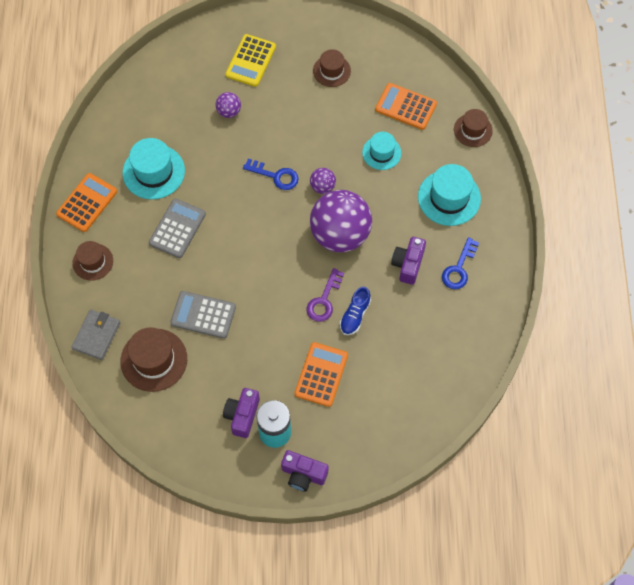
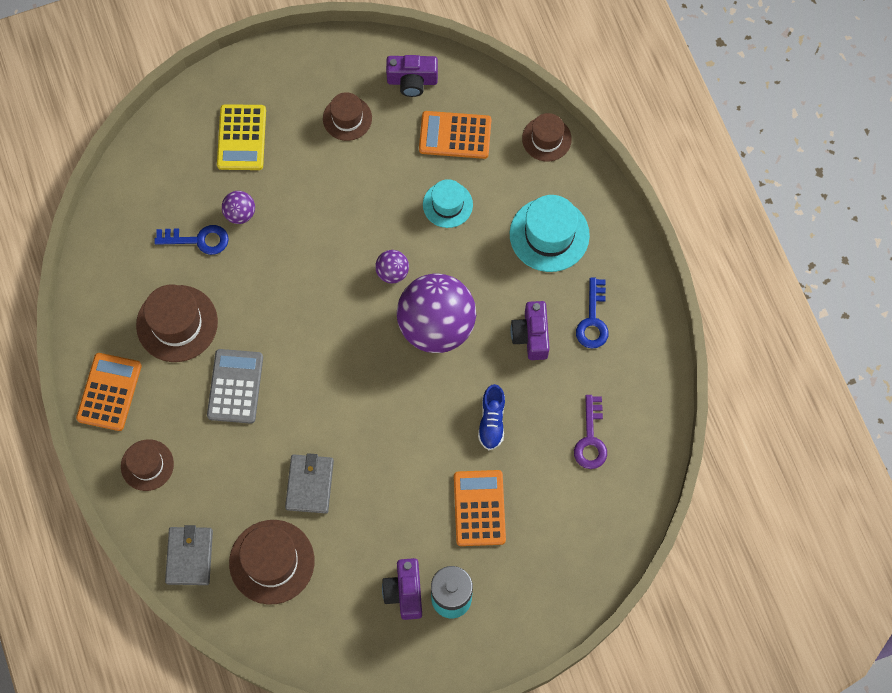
camera: 20 degrees left, 5 degrees up
(153, 172) = (177, 323): turquoise hat -> brown hat
(203, 315) = (310, 484): grey calculator -> grey wallet
(275, 176) = (329, 278): blue key -> blue key (198, 240)
(303, 474) = (504, 637): purple camera -> purple camera (412, 81)
(324, 300) = (448, 414): purple key -> purple key (591, 438)

